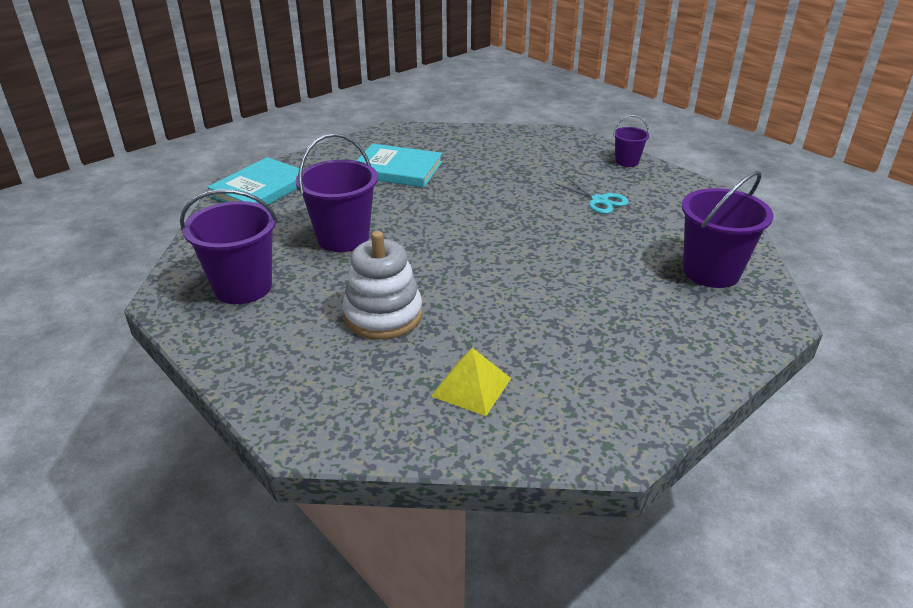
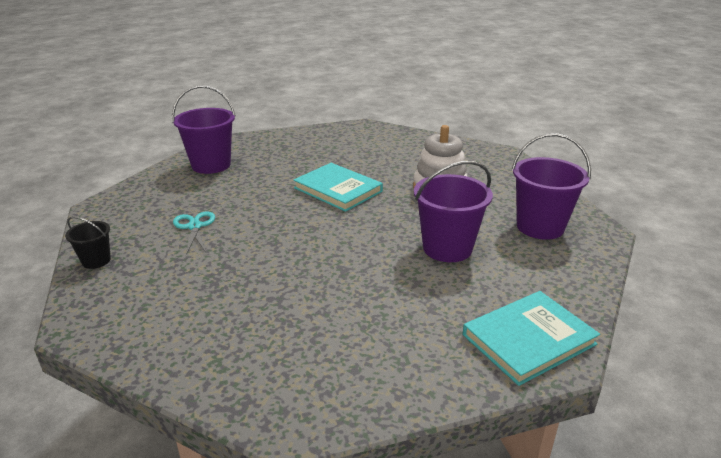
camera: 155 degrees left, 5 degrees down
(397, 169) = (345, 324): turquoise book -> turquoise book (338, 190)
(471, 387) = (409, 151): yellow pyramid -> none
(627, 162) = (96, 261): purple bucket -> black bucket

